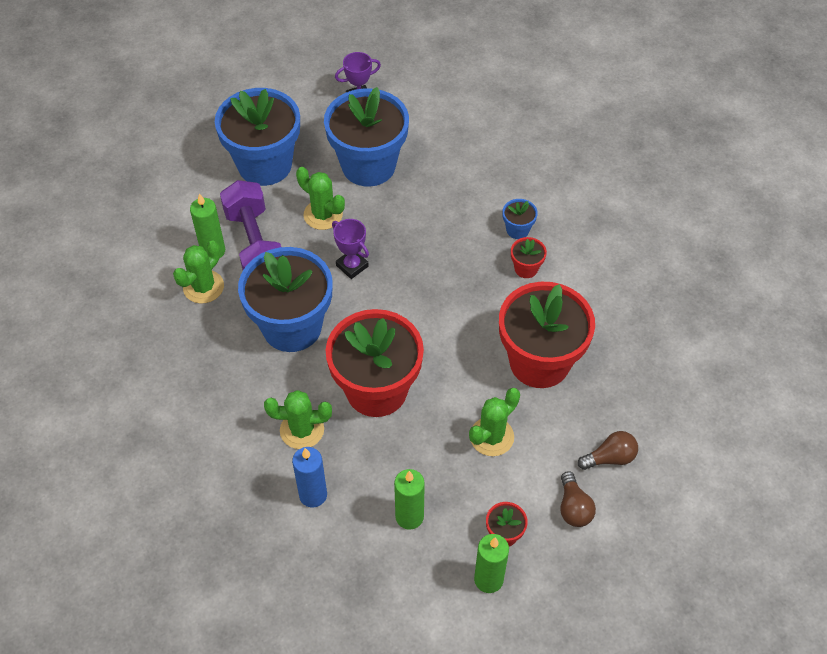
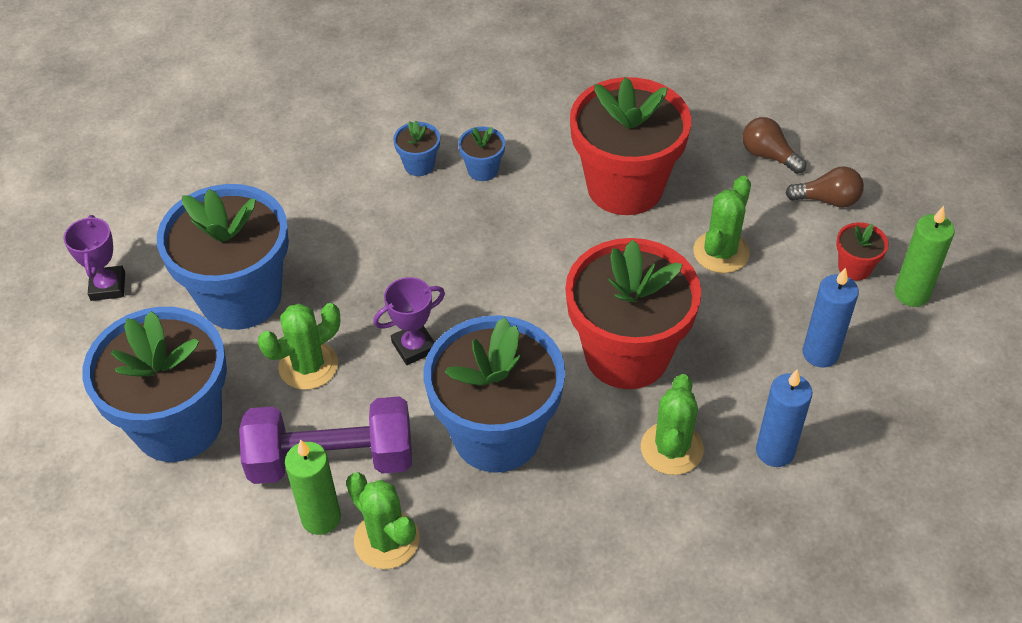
camera: 75 degrees left, 5 degrees down
(409, 517) = (820, 353): green candle -> blue candle
(491, 437) = (721, 252): green cactus -> green cactus turned 60 degrees clockwise
(526, 268) = (483, 170): red flower pot -> blue flower pot
(610, 458) = (768, 155): brown light bulb -> brown light bulb turned 45 degrees counterclockwise

